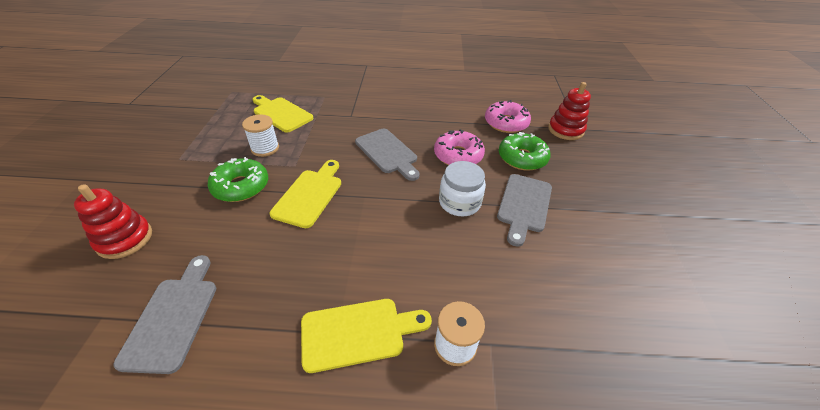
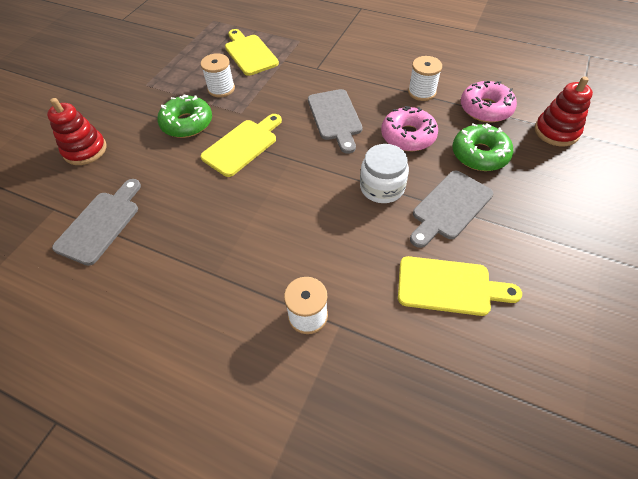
camera: 25 degrees right, 10 degrees up
(358, 333) = (232, 280): yellow cutting board -> yellow cutting board (449, 286)
(450, 119) = (422, 92): none -> white spool

